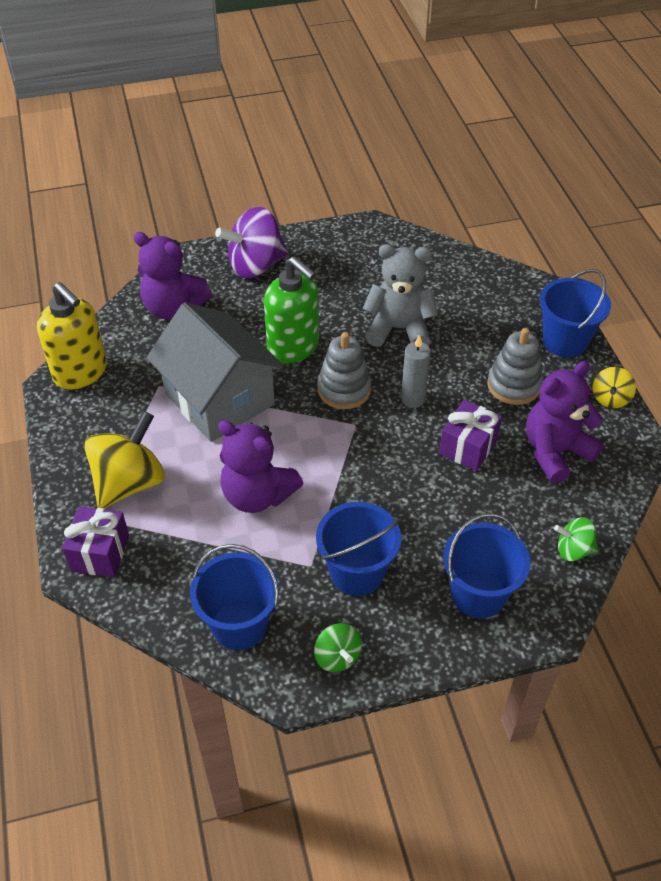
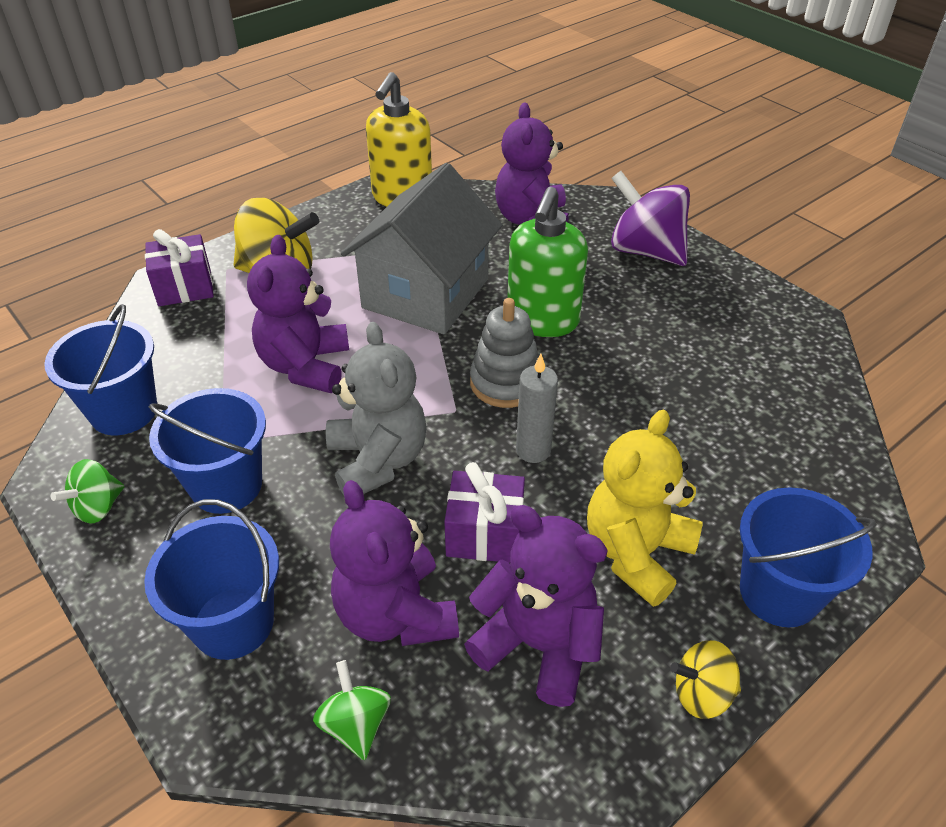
camera: 65 degrees right, 5 degrees down
(399, 329) = (646, 399): grey teddy bear -> grey teddy bear (378, 460)
(507, 509) = (396, 613): none -> purple teddy bear
(513, 385) = (636, 552): grey stacking toy -> yellow teddy bear

